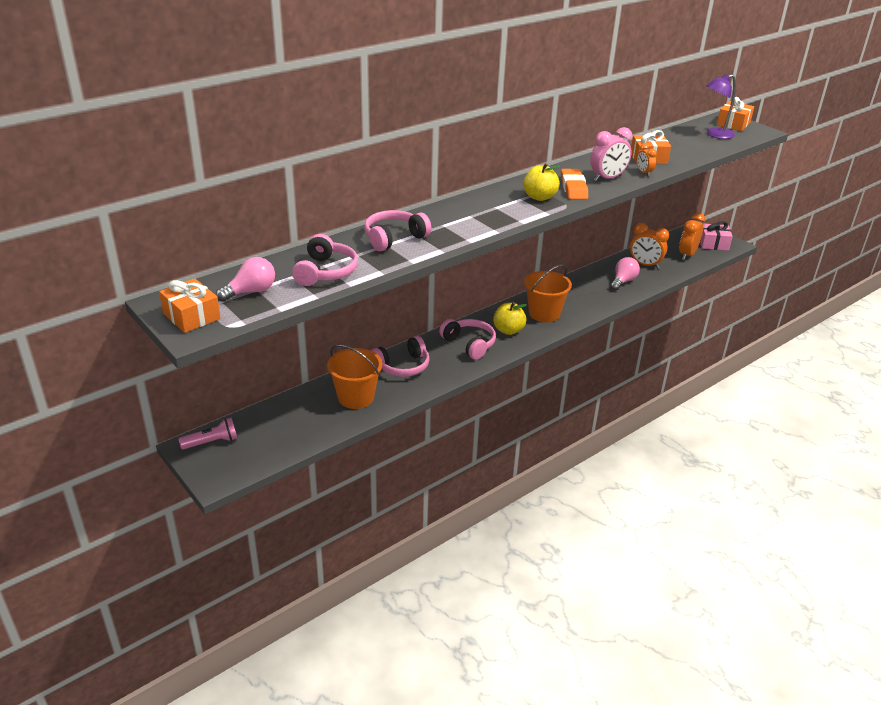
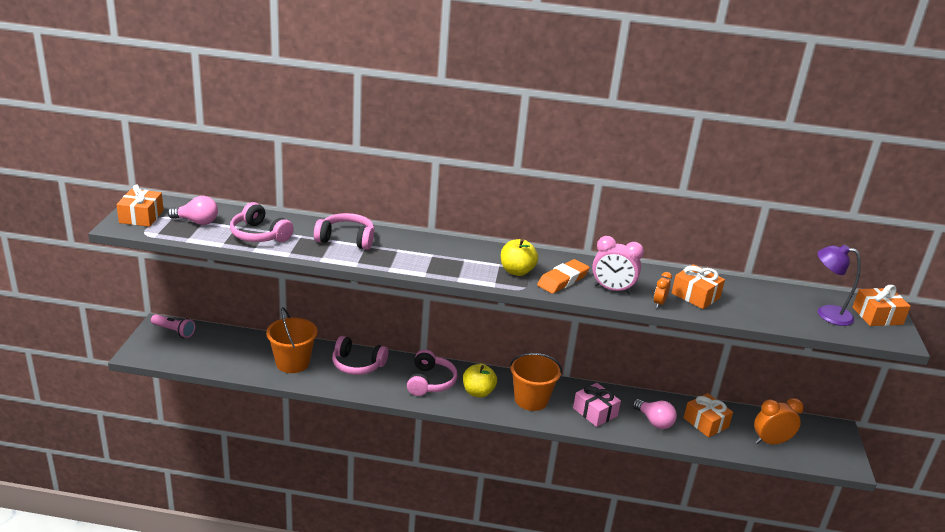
camera: 45 degrees right, 5 degrees down
(325, 272) = (259, 235): pink headphones -> pink headphones turned 75 degrees clockwise
(623, 281) = (654, 421): pink light bulb -> pink light bulb turned 60 degrees clockwise
(645, 265) = (705, 422): orange clock -> orange gift
(713, 244) = (823, 451): pink gift -> pink gift (595, 412)

